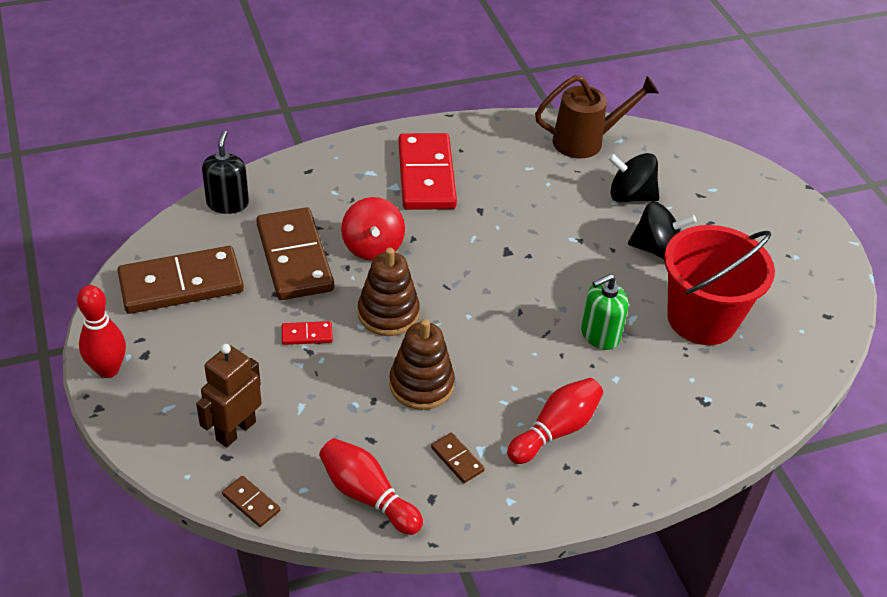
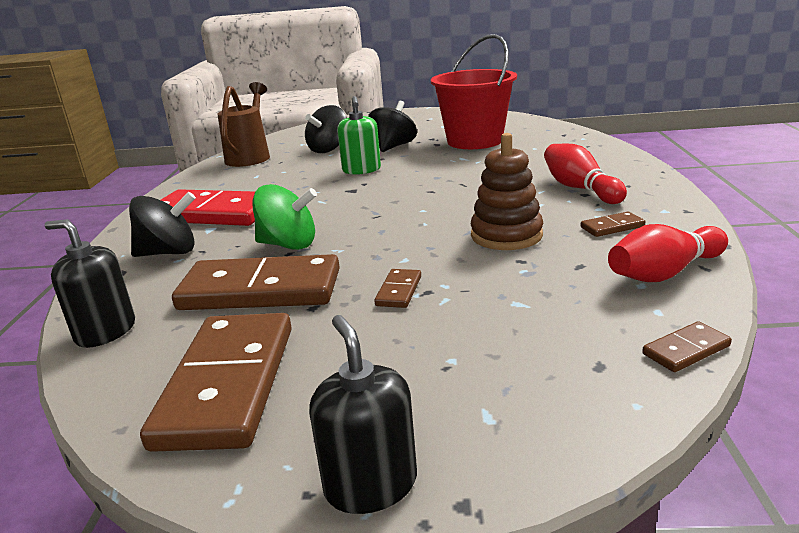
camera: 65 degrees left, 20 degrees down
(108, 369) = (370, 484): red bowling pin -> black soap dispenser
(235, 430) = (550, 354): brown robot -> none
(307, 335) = (398, 291): red domino -> brown domino
(344, 182) = (169, 253): none -> black spinning top
(373, 247) = (288, 245): red spinning top -> green spinning top
(388, 313) = (395, 244): brown stacking toy -> none
(600, 334) = (474, 168): green soap dispenser -> green soap dispenser (361, 170)

